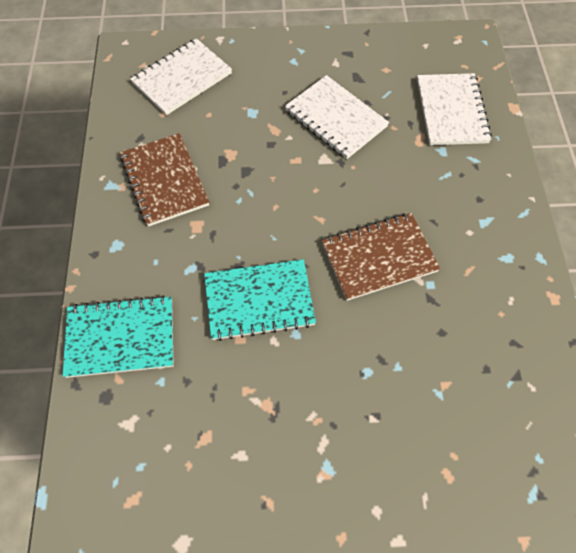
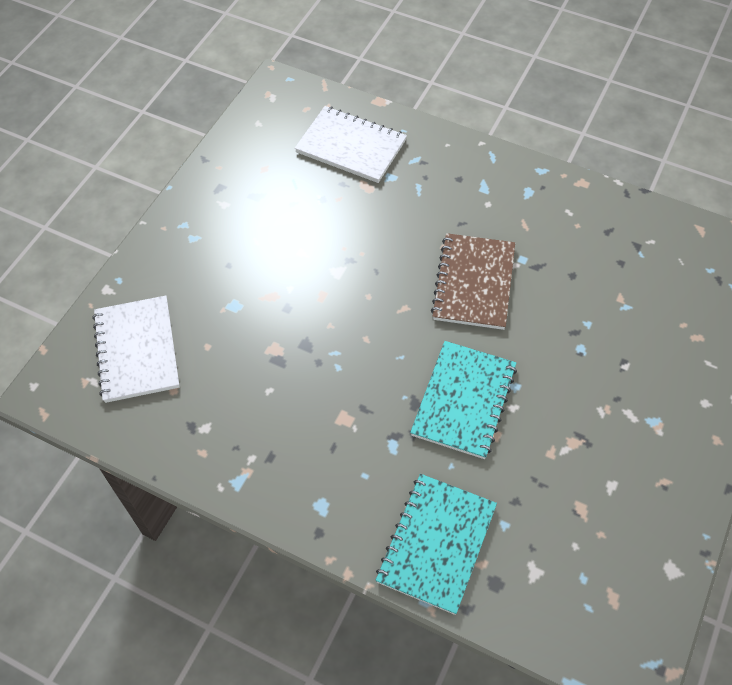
camera: 60 degrees left, 5 degrees down
(164, 181) = (268, 425): brown notebook -> none
(335, 119) = (295, 239): white notebook -> none

